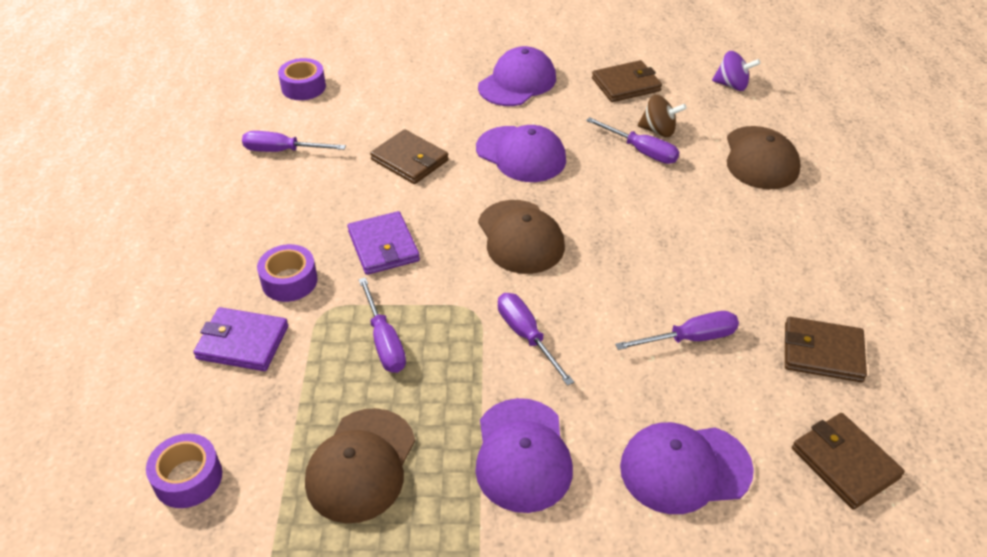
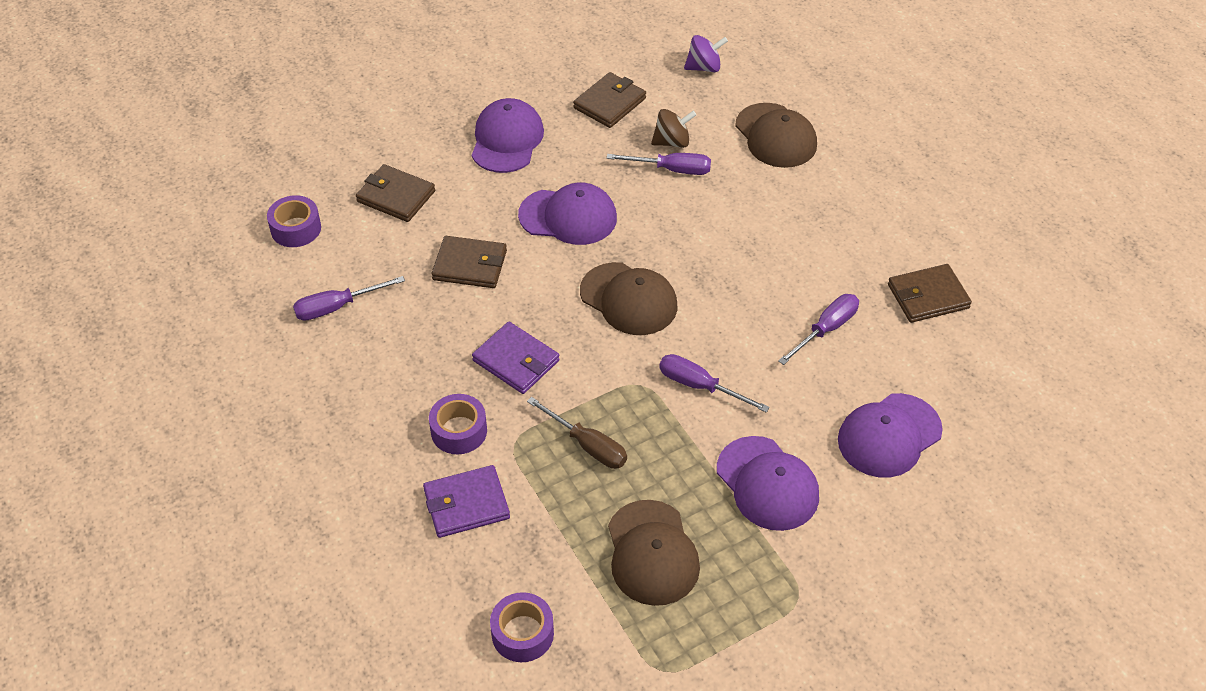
camera: 30 degrees left, 5 degrees up
(384, 341) = (588, 445): purple screwdriver -> brown screwdriver
(845, 463) = (993, 377): brown wallet -> brown wallet (396, 196)

